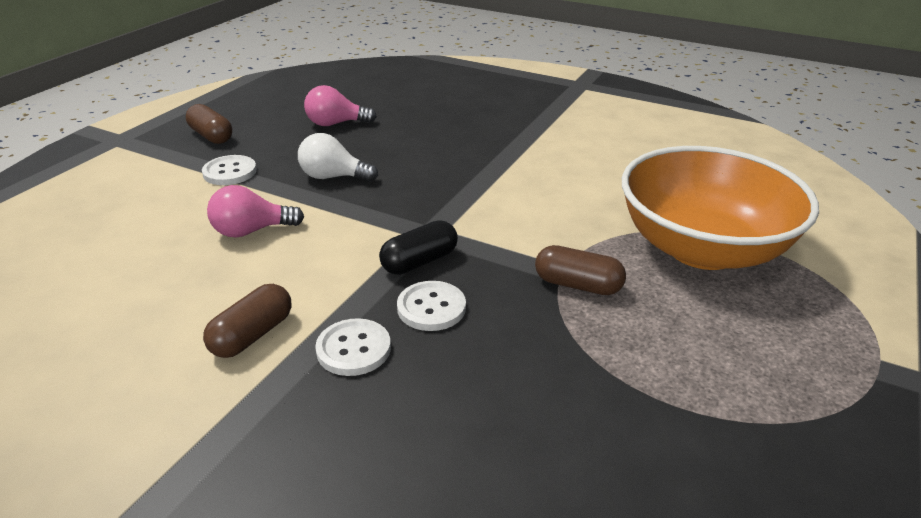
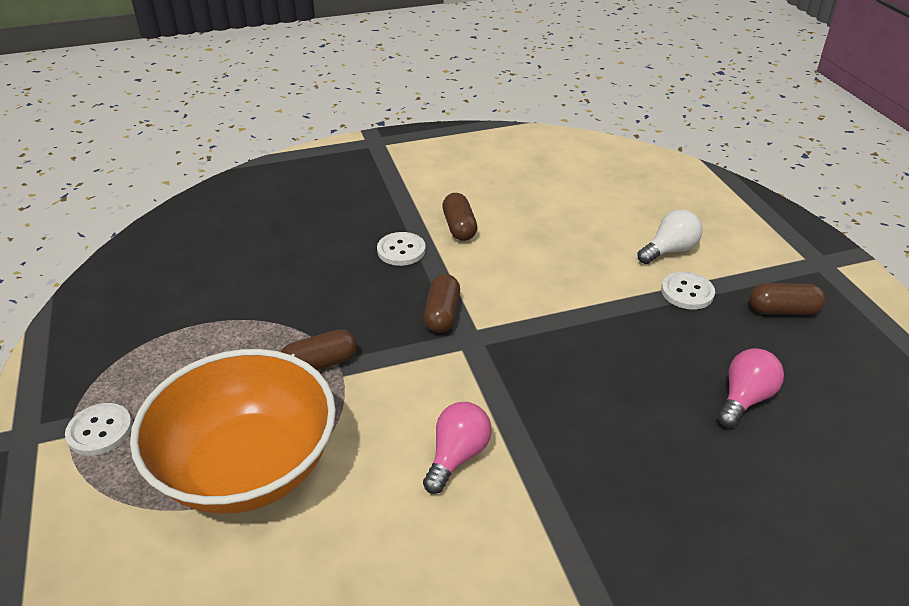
camera: 135 degrees right, 5 degrees up
(251, 231) = (574, 267): pink light bulb -> pink light bulb (457, 456)
(333, 177) = (617, 339): white light bulb -> white light bulb (669, 250)
(419, 262) = (442, 314): black capsule -> brown capsule
(431, 308) = (392, 292): white button -> white button (100, 431)

